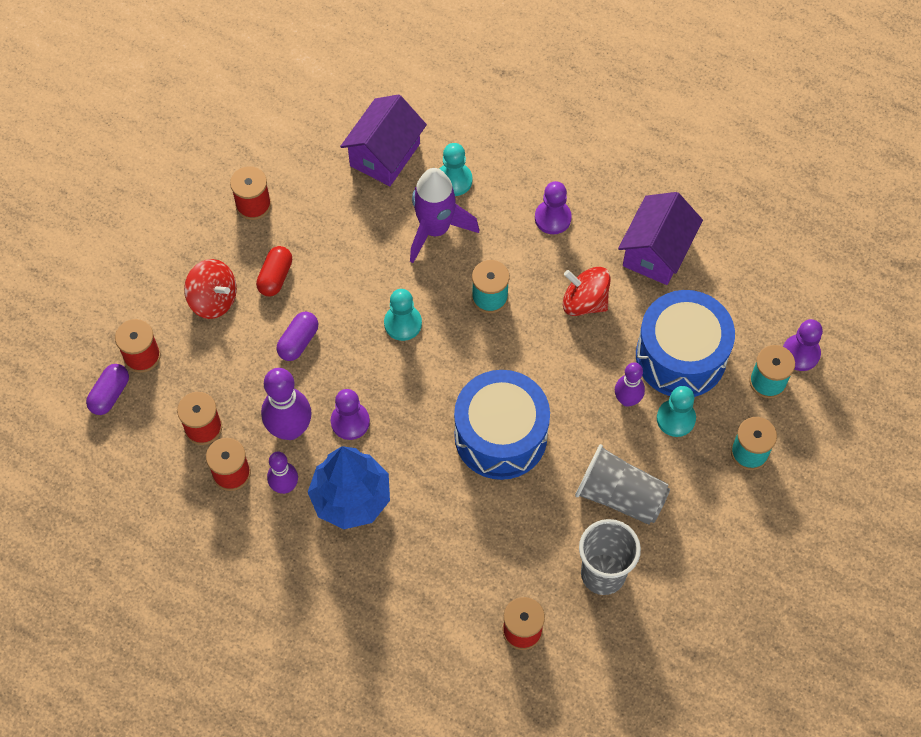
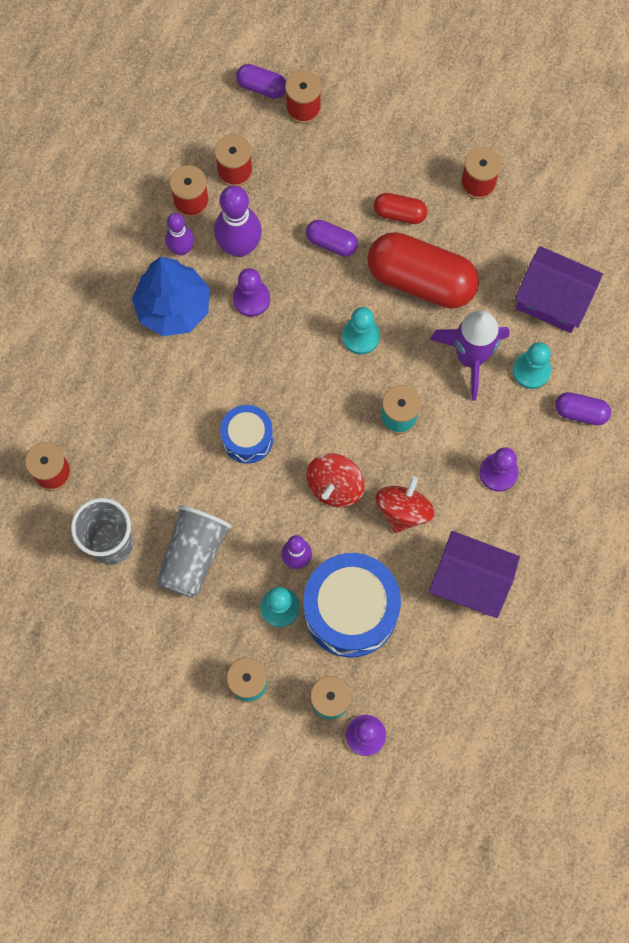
camera: 85 degrees right, 10 degrees up
(213, 299) = (369, 161): red spinning top -> red spinning top (335, 486)
(350, 264) = (421, 280): none -> red capsule
(499, 145) = (580, 412): none -> purple capsule
(500, 436) = (247, 438): blue drum -> blue drum, size x0.56

